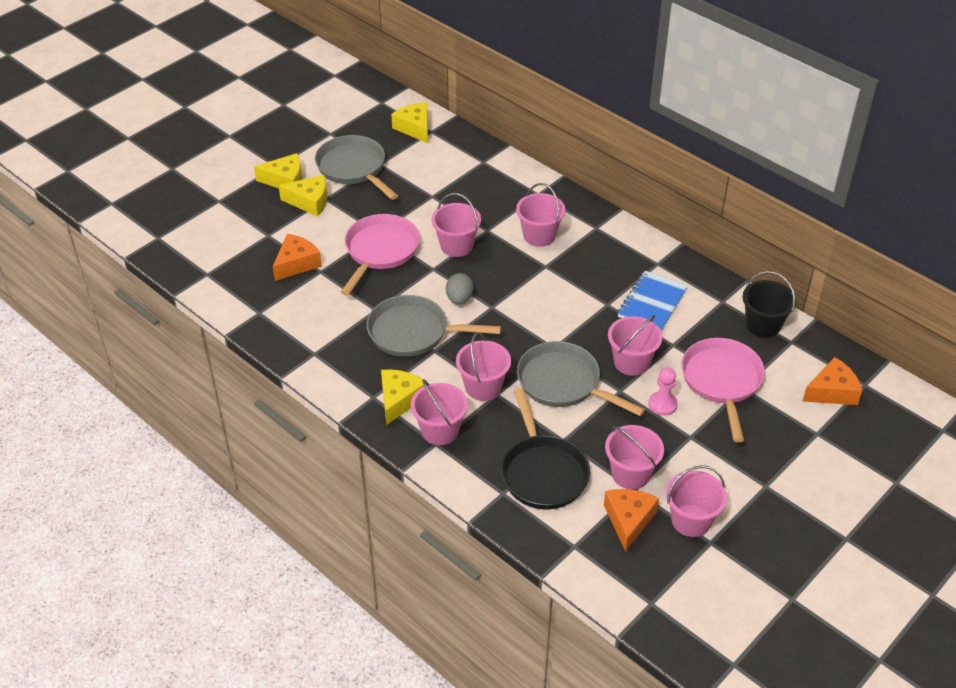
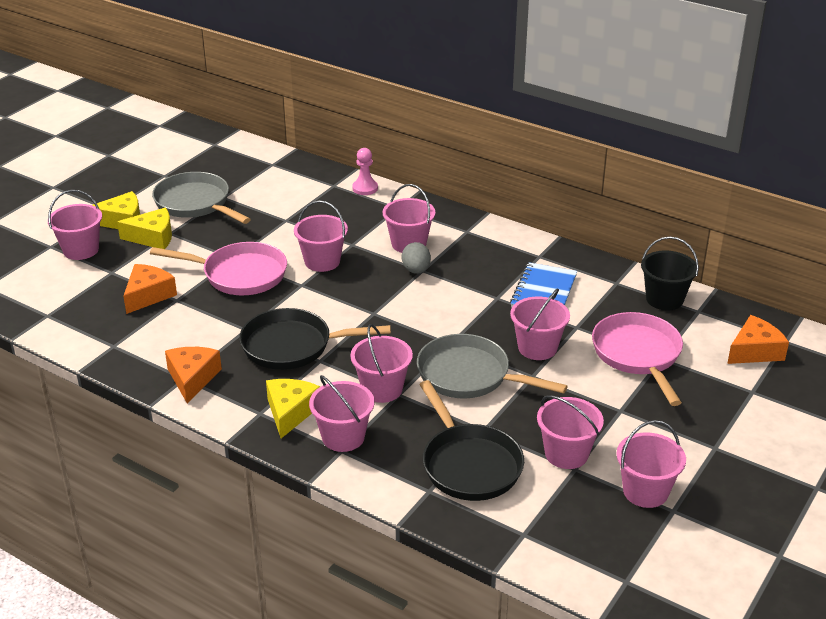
camera: 10 degrees left, 10 degrees down
(245, 208) = (81, 250): none -> pink bucket
(380, 251) = (239, 275): pink pan -> pink pan turned 90 degrees clockwise
(413, 332) = (292, 346): grey pan -> black pan
(414, 128) = (254, 163): yellow cheese -> none
(459, 299) = (336, 309): grey egg -> grey egg (416, 270)
(628, 520) = (577, 500): orange cheese -> orange cheese (192, 378)
(662, 404) = (582, 383): pink pawn -> pink pawn (365, 188)

